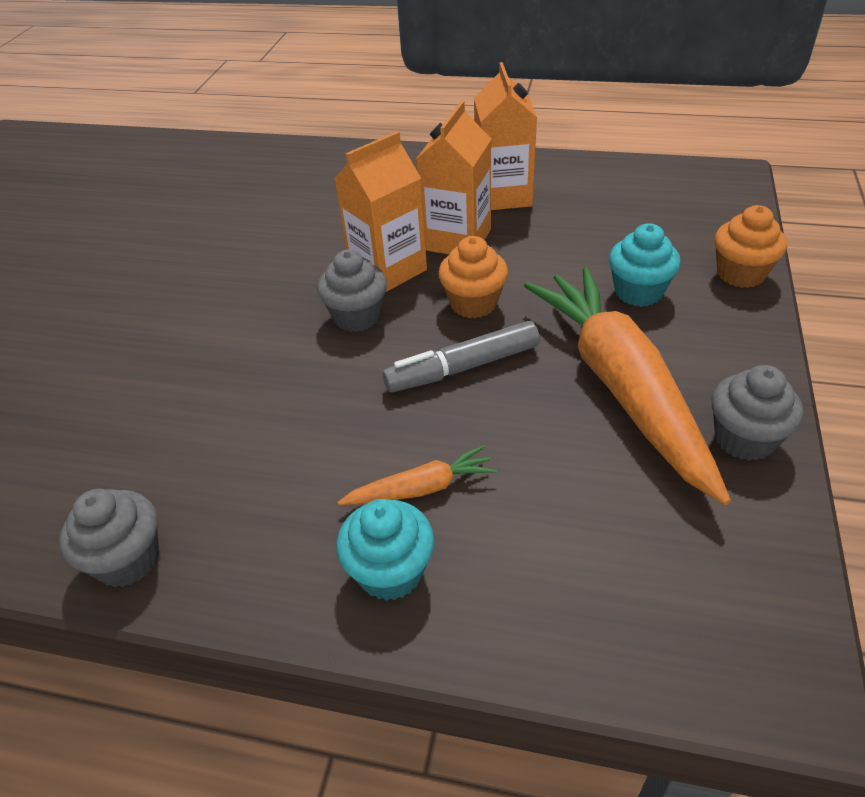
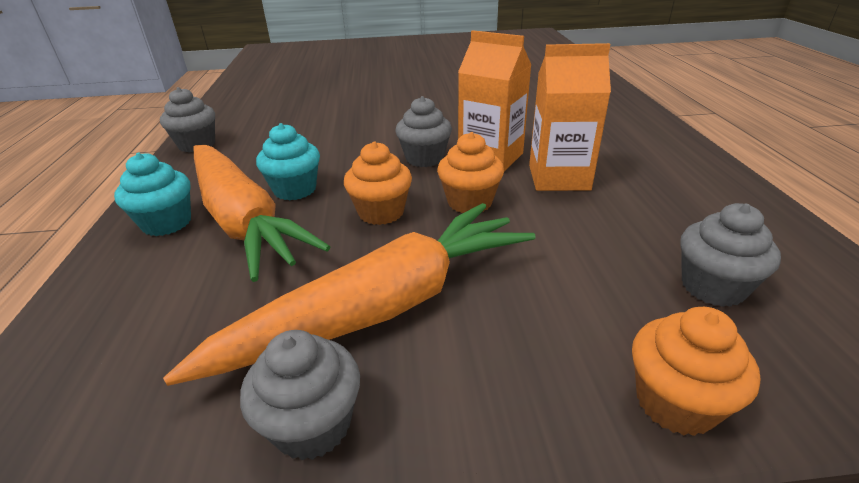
camera: 70 degrees right, 10 degrees down
(422, 488) = (243, 220): orange carrot -> orange carrot, size x2.32
(462, 367) = (381, 212): grey marker -> orange cupcake
(503, 195) = (657, 187): orange carton -> none
(638, 292) = (556, 301): turquoise cupcake -> turquoise cupcake (295, 190)
(641, 221) = (712, 287): none -> grey cupcake

